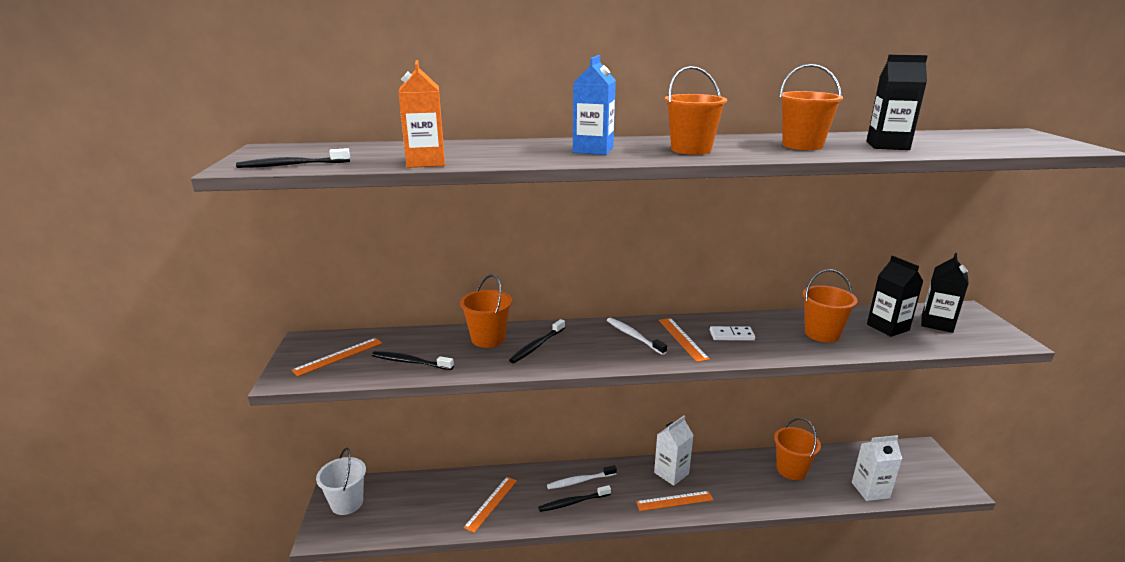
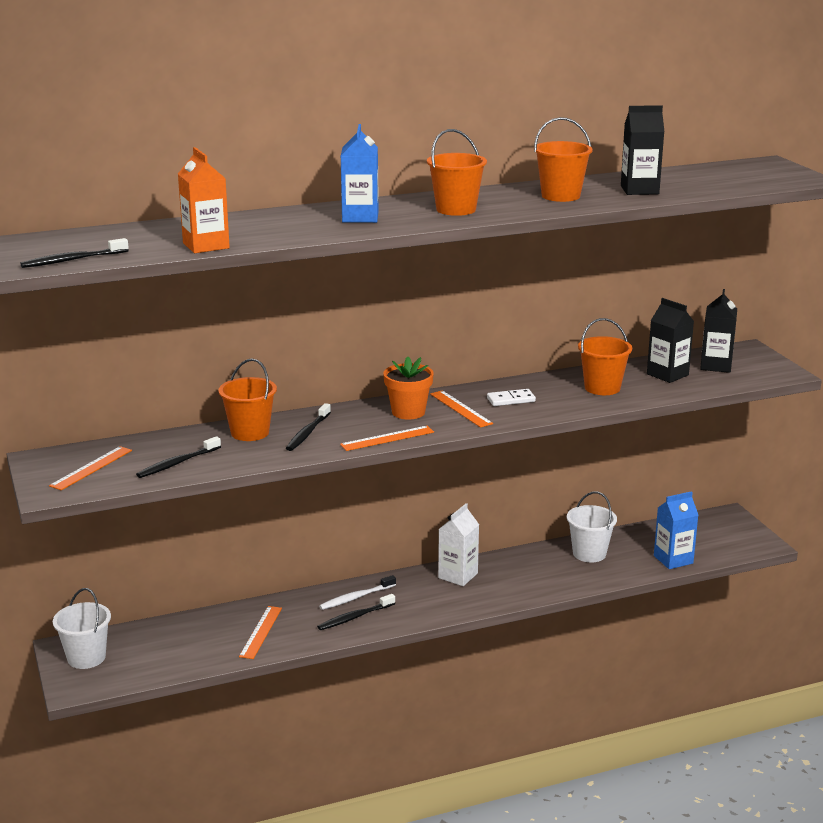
camera: 15 degrees left, 0 degrees up
(410, 362) = (177, 463): black toothbrush -> black toothbrush turned 45 degrees counterclockwise
(633, 336) = (408, 412): white toothbrush -> orange flower pot
(674, 501) = (467, 599): orange ruler -> orange ruler (387, 438)
(791, 469) = (589, 553): orange bucket -> white bucket
(870, 490) = (673, 559): white carton -> blue carton

